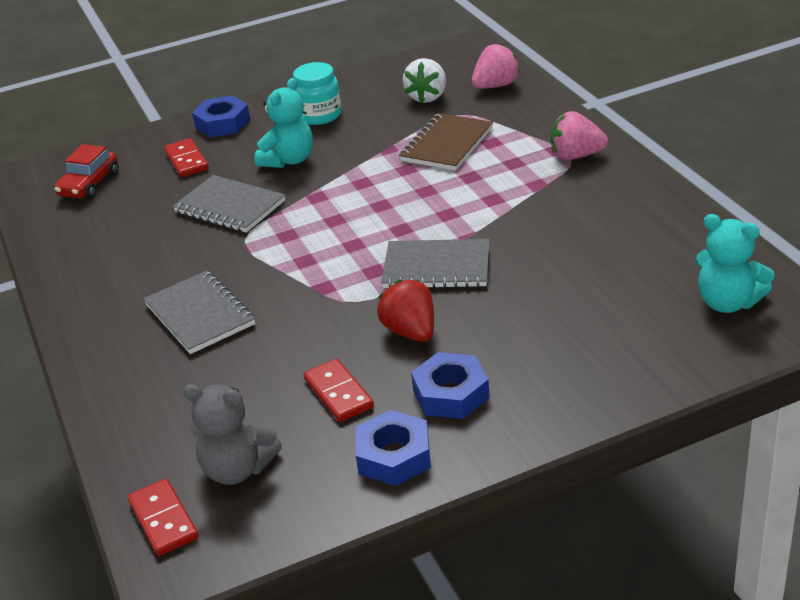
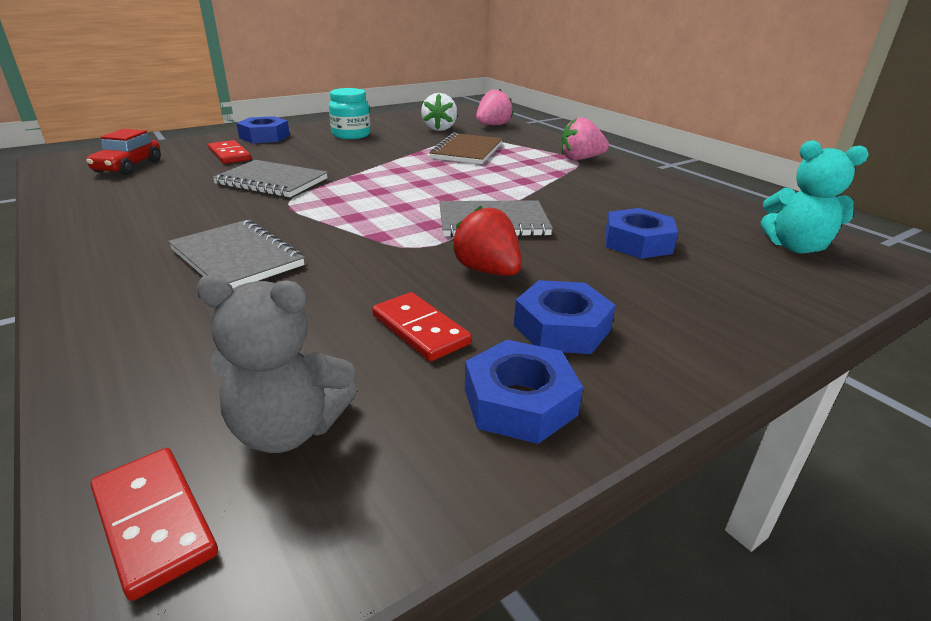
camera: 15 degrees left, 5 degrees down
(289, 160) = (327, 156): turquoise teddy bear -> none
(568, 296) = (637, 242): none -> blue nut

